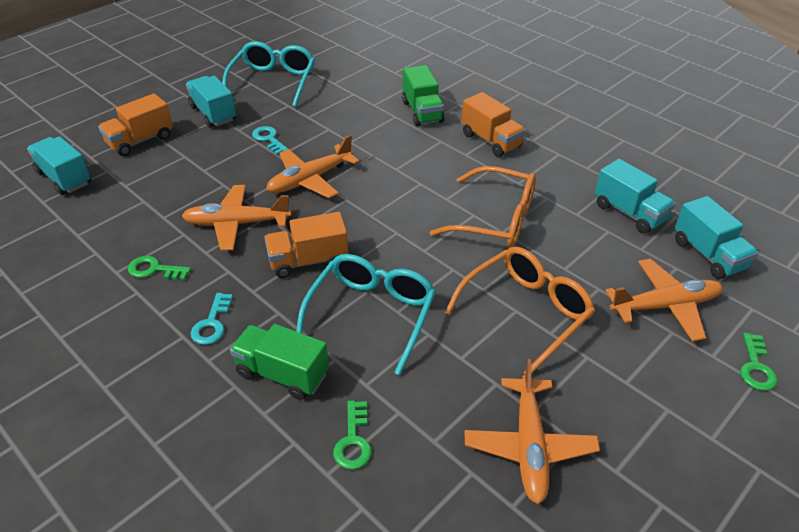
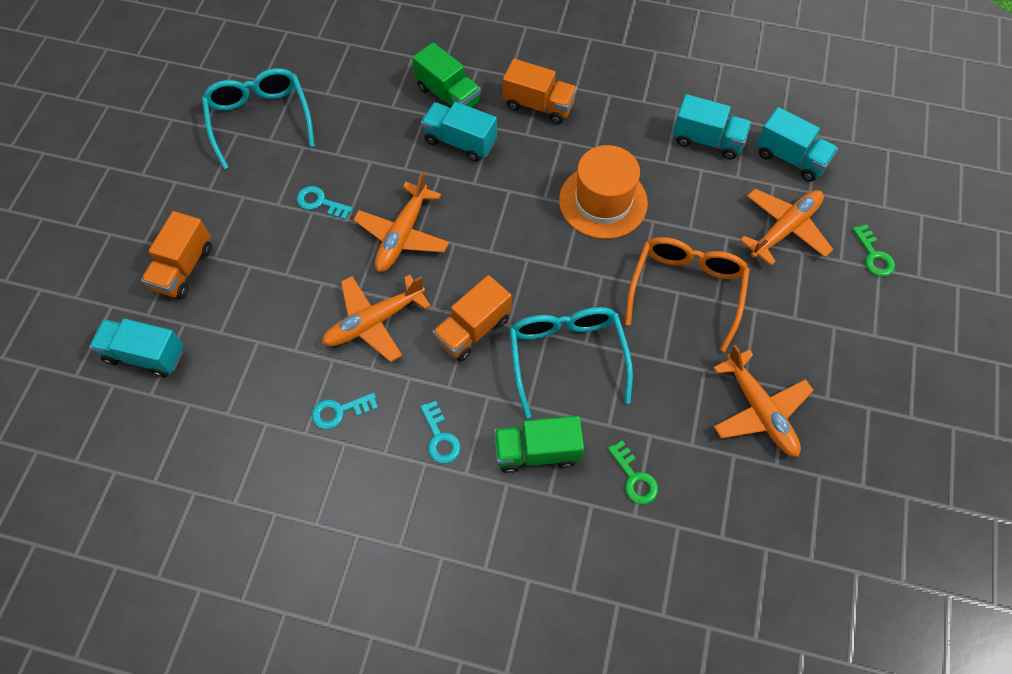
camera: 30 degrees left, 20 degrees up
(154, 269) = (339, 411): green key -> turquoise key
(213, 114) = (231, 195): turquoise truck -> turquoise truck (460, 142)
(496, 219) = (603, 201): orange glasses -> orange hat

